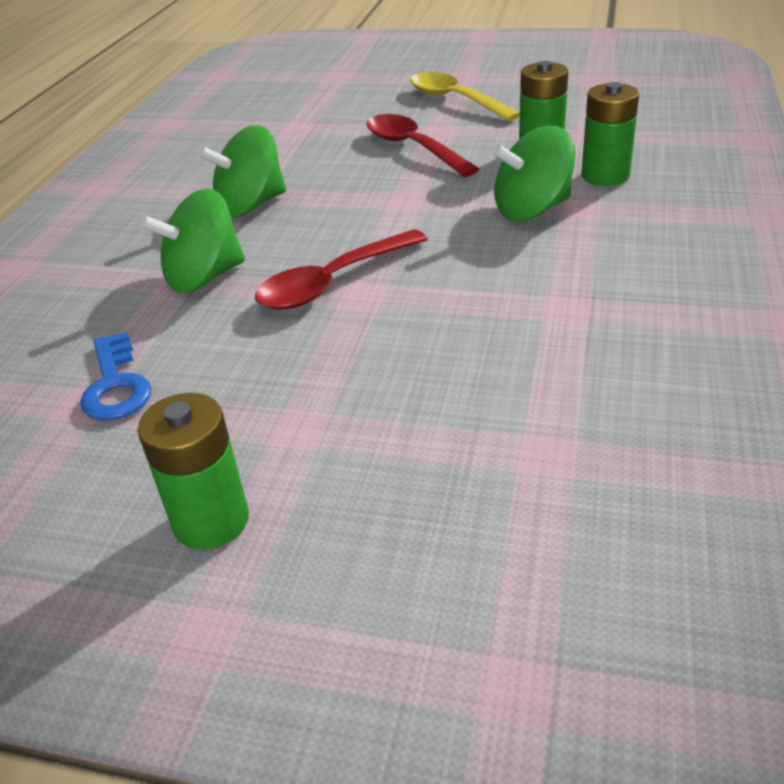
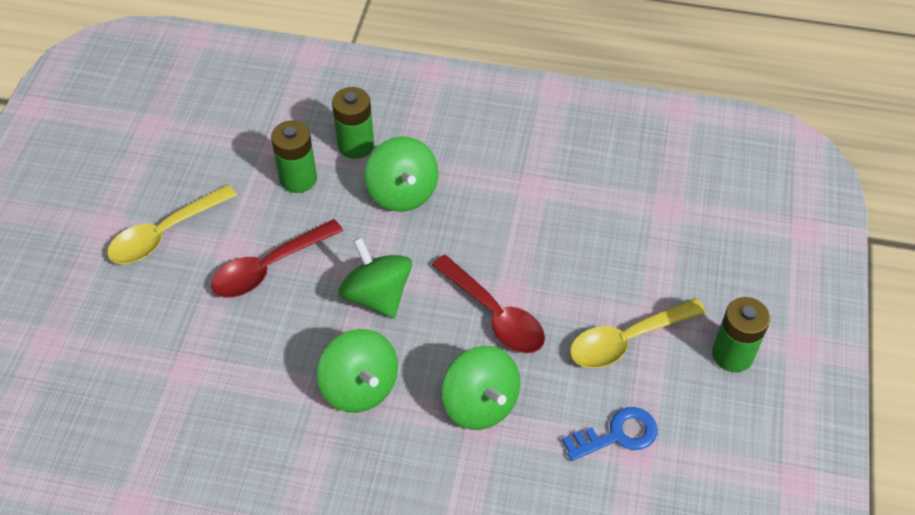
camera: 95 degrees left, 15 degrees up
(268, 397) = (627, 340): none -> yellow spoon
(371, 205) = (377, 295): none -> green spinning top

